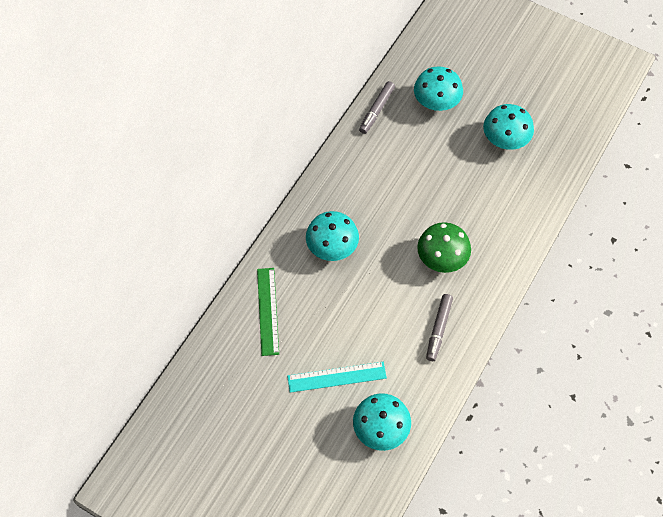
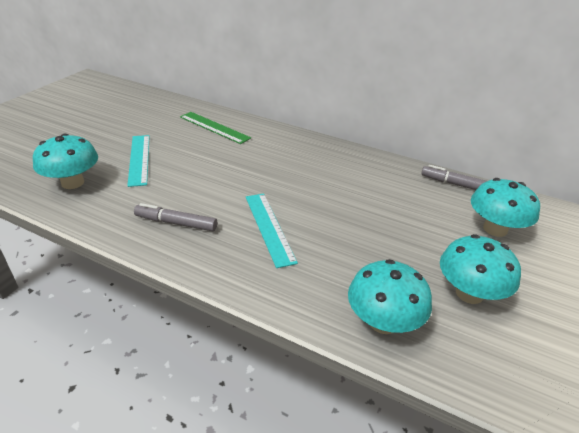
camera: 85 degrees right, 25 degrees down
(268, 311) = (214, 127): green ruler -> green ruler turned 45 degrees clockwise
(332, 247) = (279, 157): turquoise mushroom -> turquoise mushroom (383, 322)
(441, 259) = (269, 228): green mushroom -> turquoise ruler

